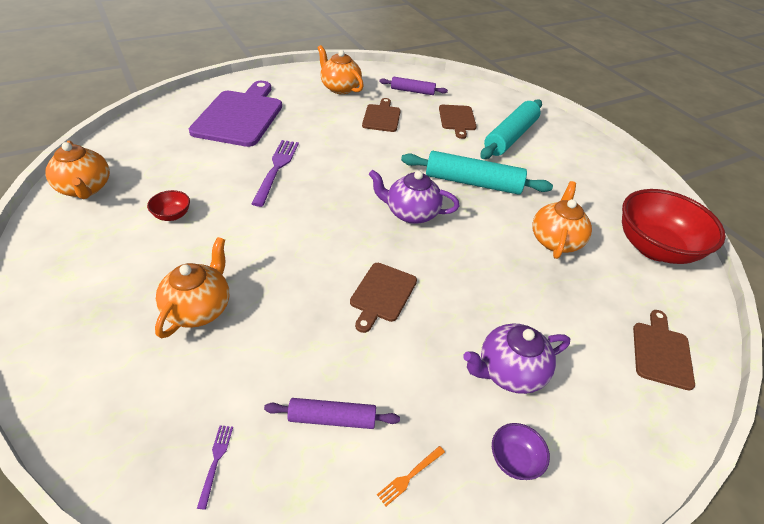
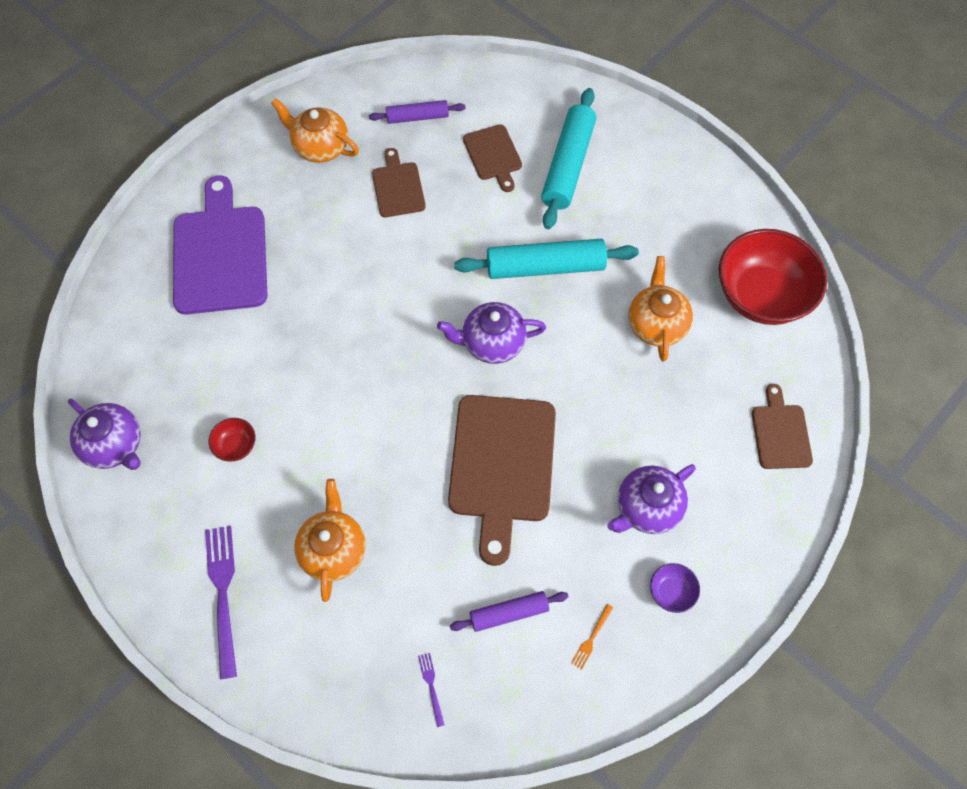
camera: 15 degrees left, 20 degrees up
(85, 189) = (115, 445): orange teapot -> purple teapot
(276, 169) = (313, 331): purple fork -> purple fork (223, 593)
(382, 294) = (502, 465): brown cutting board -> brown cutting board, size x1.89

